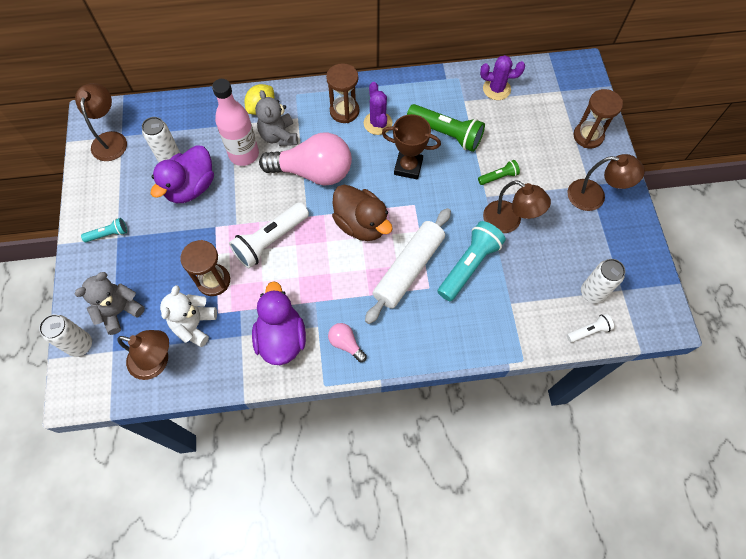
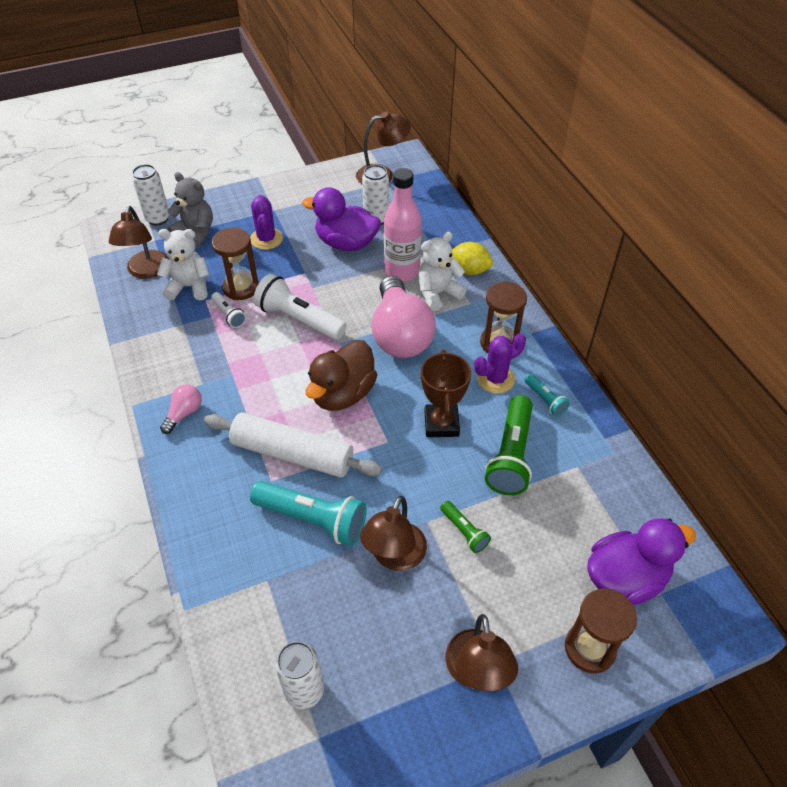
camera: 75 degrees right, 15 degrees down
(108, 234) = (275, 203): turquoise flashlight -> turquoise flashlight (545, 400)
(279, 136) = (437, 293): grey teddy bear -> white teddy bear
(281, 338) = (184, 356): purple duck -> purple duck (625, 578)
(496, 89) = (618, 503): purple cactus -> purple cactus (266, 239)
(588, 331) = (240, 693): white flashlight -> white flashlight (229, 315)

